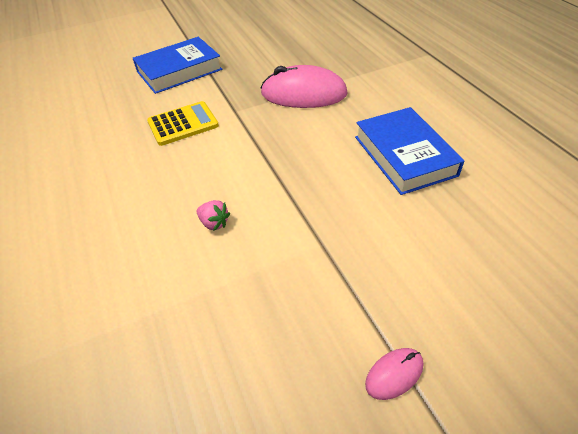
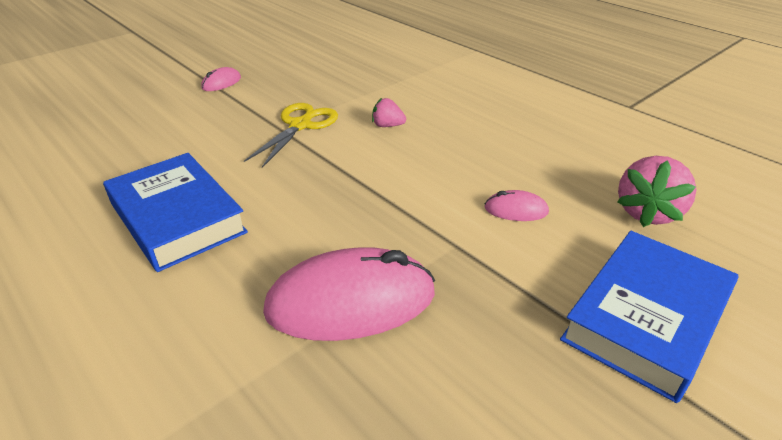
camera: 160 degrees right, 10 degrees down
(112, 110) = (647, 212): none -> pink strawberry
(183, 124) = (516, 210): yellow calculator -> pink mouse
(299, 242) = (300, 125): none -> yellow scissors

